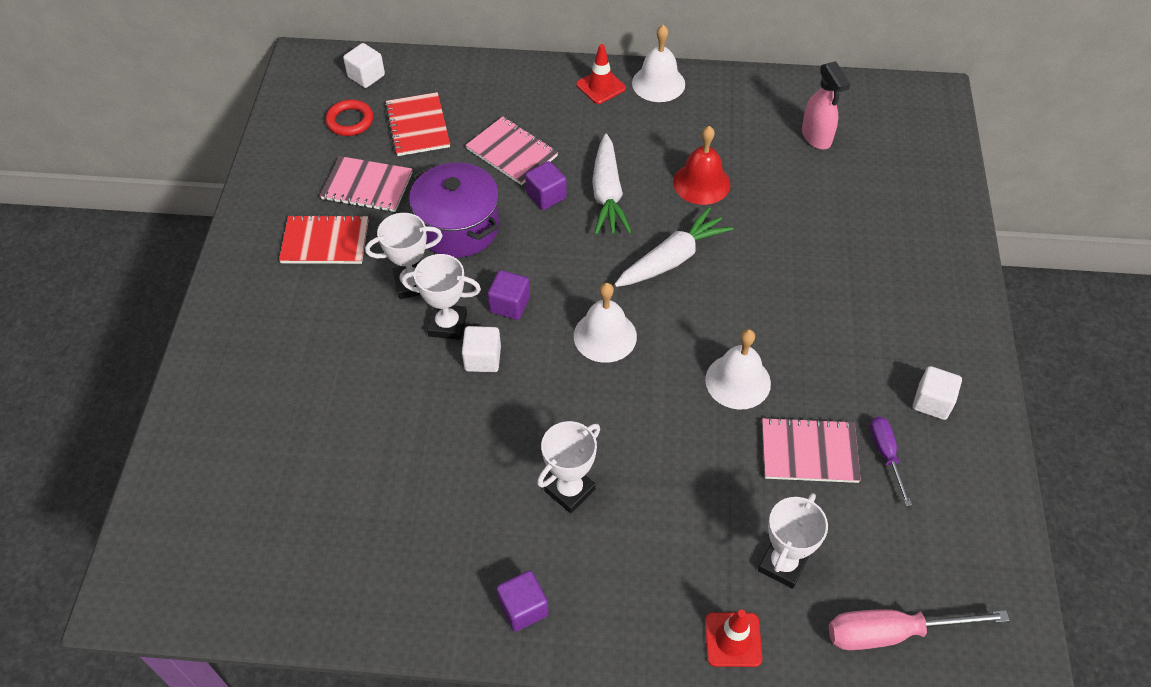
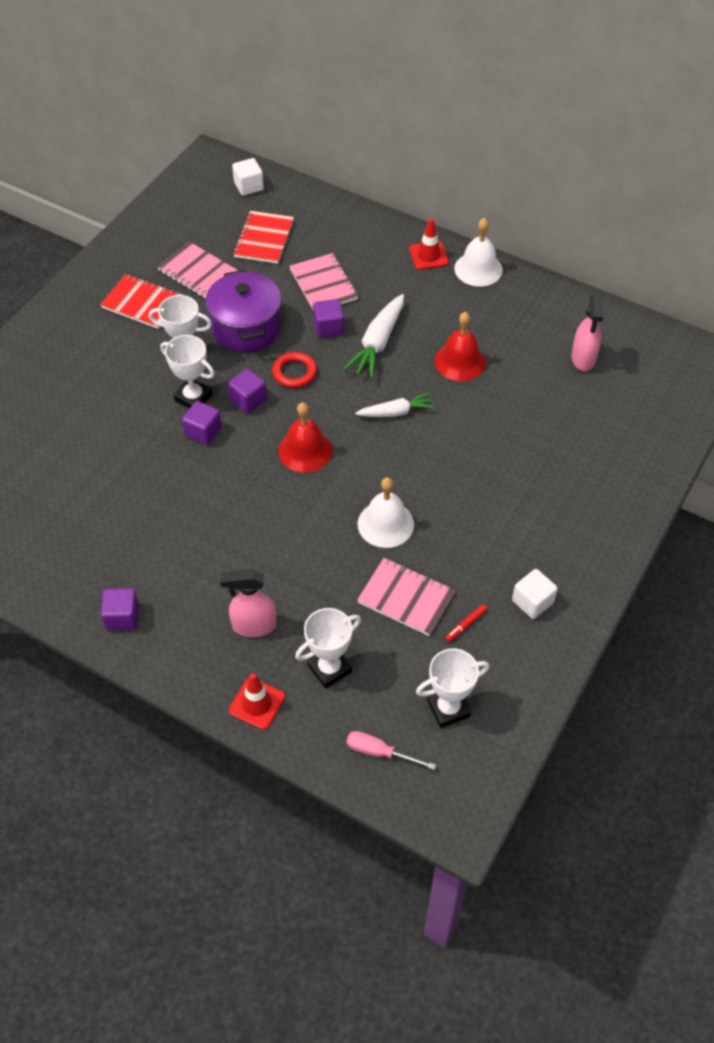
camera: 25 degrees right, 0 degrees up
(350, 121) = (215, 217): red ring -> red ring (294, 373)
(482, 358) = (203, 432): white cube -> purple cube
(569, 490) = (207, 551): white trophy -> white trophy (448, 708)
(605, 336) = (305, 450): white bell -> red bell
(672, 259) = (396, 412): white carrot -> white carrot, size x0.65
(673, 553) = (253, 626): none -> pink spray bottle
(886, 455) = (465, 625): purple screwdriver -> red marker
(892, 633) = (379, 752): pink screwdriver -> pink screwdriver, size x0.60

